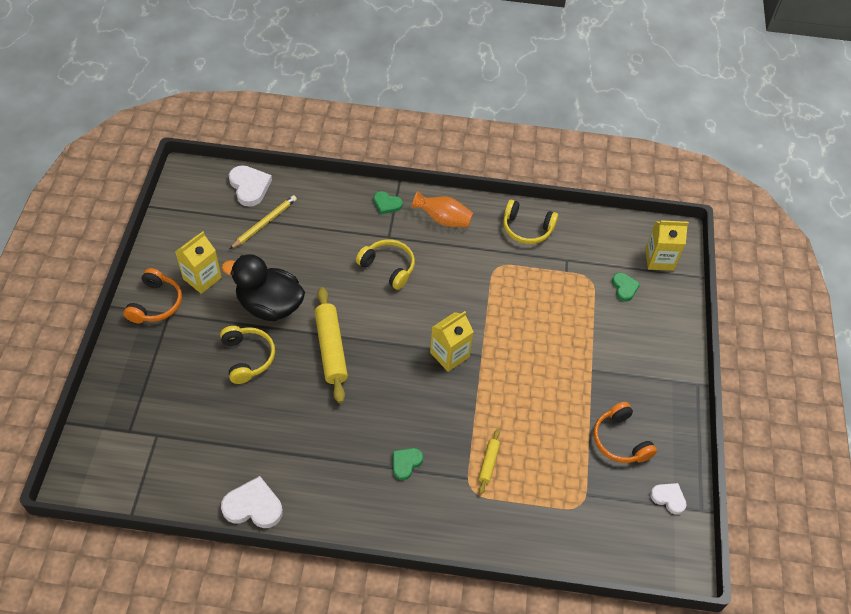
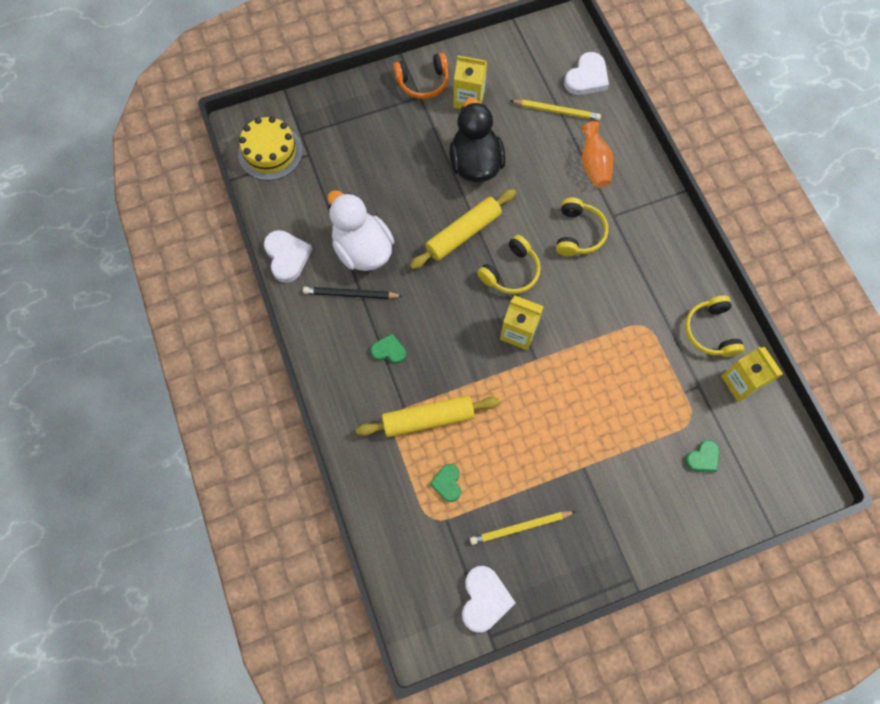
camera: 65 degrees right, 15 degrees up
(127, 468) = (270, 152): none -> yellow cake
(247, 357) = (415, 176): yellow headphones -> yellow headphones (511, 272)
(291, 436) = (362, 249): none -> white duck
(330, 468) = (351, 294): none -> black pencil
(387, 204) = (649, 195): green heart -> green heart (447, 483)
(443, 219) = (667, 251): orange vase -> orange vase (594, 165)
(488, 463) = (428, 419): yellow rolling pin -> yellow rolling pin, size x2.00
(620, 440) = (520, 527): orange headphones -> yellow pencil
(659, 259) = (765, 478): yellow carton -> yellow carton (741, 382)
(668, 498) = (484, 599): white heart -> white heart, size x1.62

